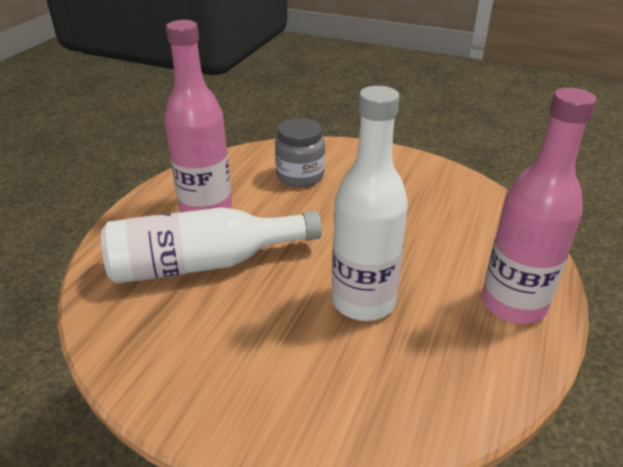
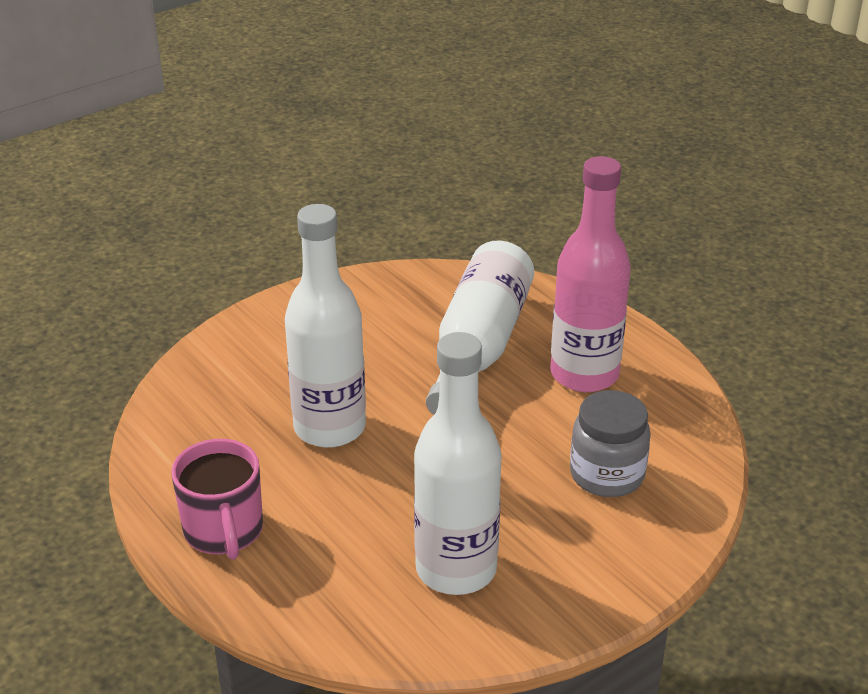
camera: 120 degrees right, 0 degrees up
(426, 200) = (456, 569): none -> white bottle
(513, 304) = (224, 531): pink bottle -> pink mug

